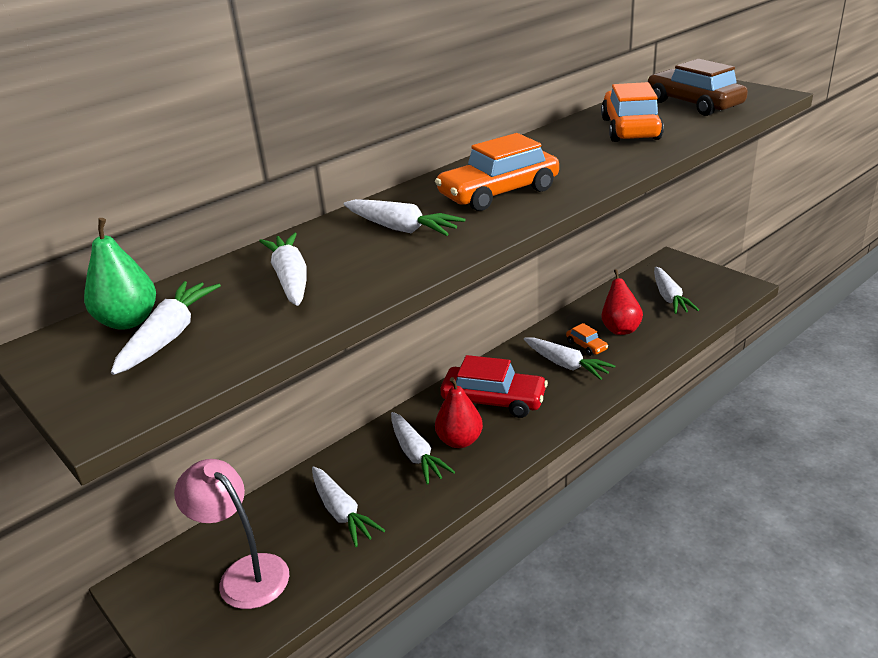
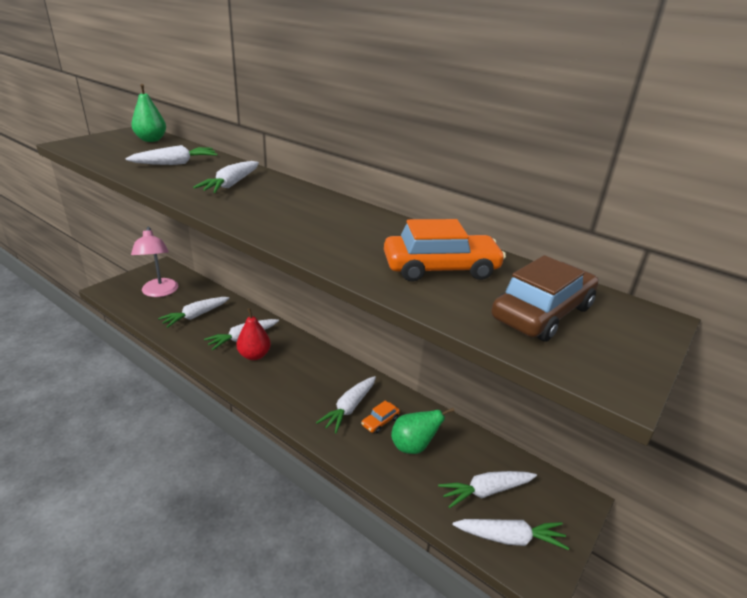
camera: 75 degrees right, 0 degrees up
(169, 336) = (129, 147): white carrot -> white carrot (510, 538)
(244, 573) = (159, 292): pink lamp -> pink lamp turned 135 degrees clockwise
(493, 400) = (300, 369): red car -> none
(498, 193) = (283, 211): orange car -> none
(620, 329) = (413, 446): red pear -> green pear

